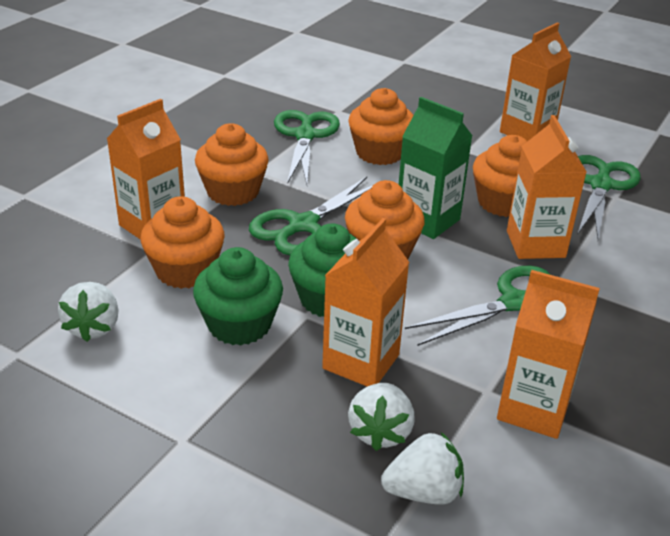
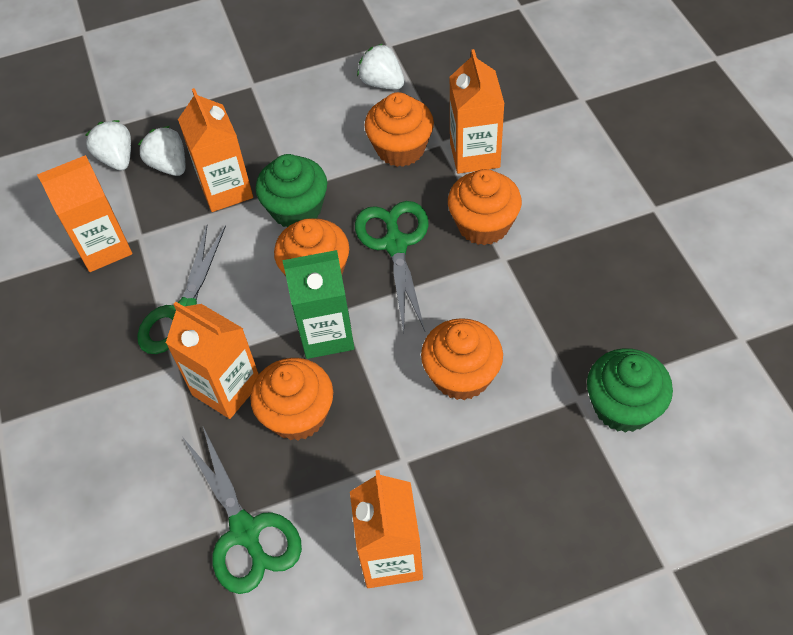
camera: 135 degrees right, 20 degrees up
(239, 324) = (318, 150): green cupcake -> green cupcake (623, 406)
(305, 136) = (542, 333): green scissors -> none
(423, 492) = (117, 158): white strawberry -> white strawberry turned 120 degrees clockwise

